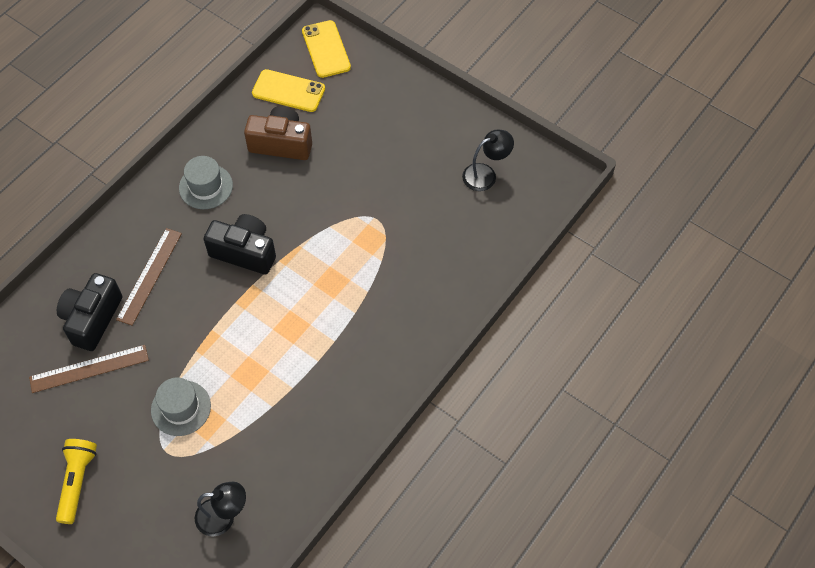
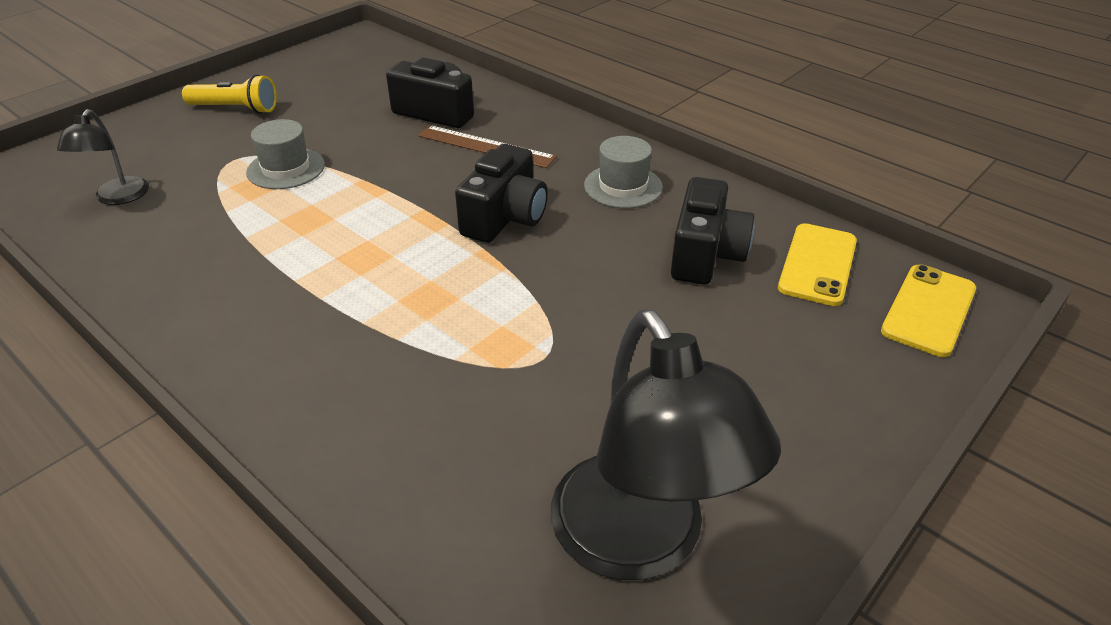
camera: 95 degrees right, 20 degrees down
(89, 368) = (371, 112): brown ruler -> none
(281, 143) = (705, 254): brown camera -> black camera
(326, 49) = (928, 310): yellow phone -> yellow phone turned 45 degrees counterclockwise
(486, 174) = (641, 542): black lamp -> black lamp, size x1.97

